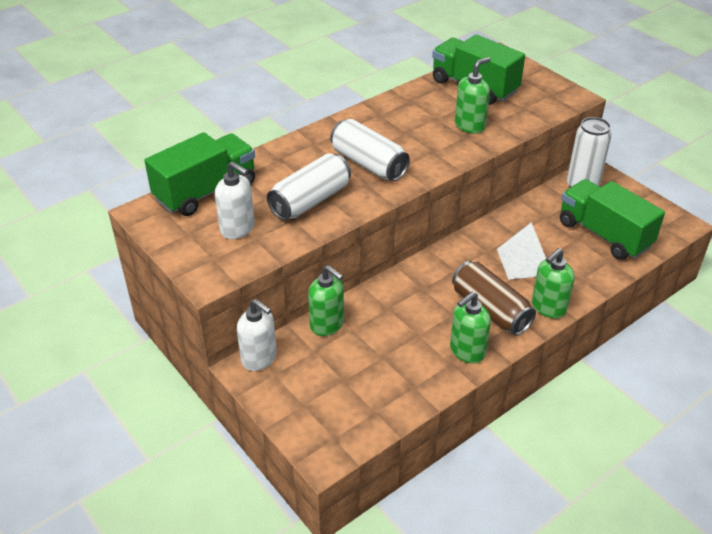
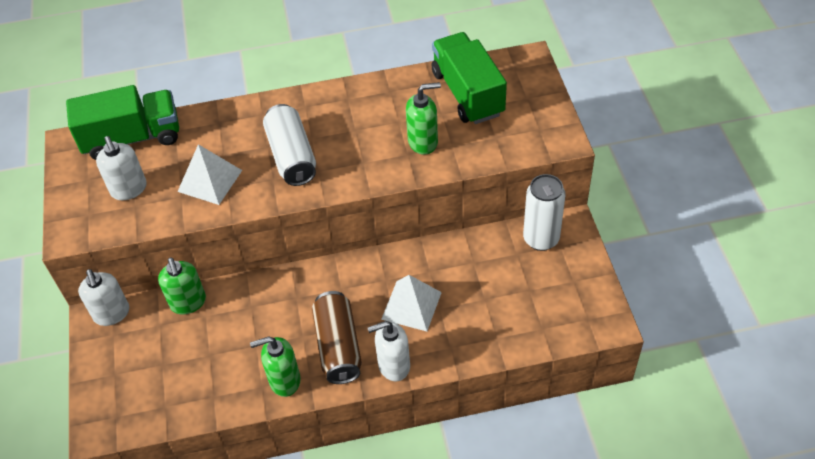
camera: 30 degrees right, 10 degrees up
(310, 201) = (210, 181): white can -> white pyramid
(548, 307) = (393, 365): green soap dispenser -> white soap dispenser
(604, 235) = (516, 305): green truck -> none

